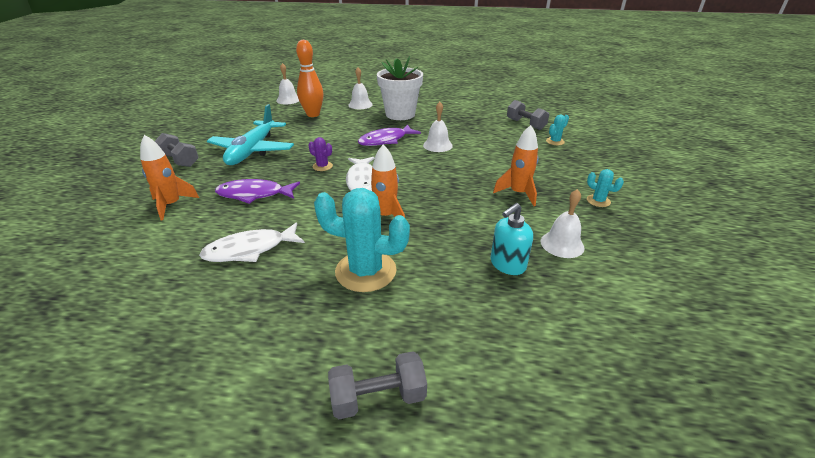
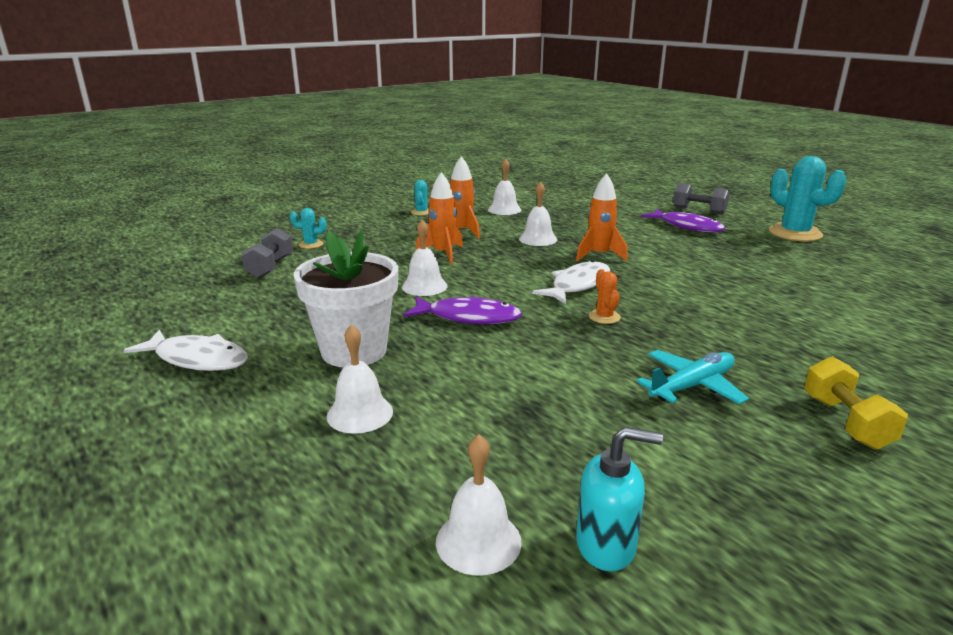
camera: 135 degrees left, 10 degrees down
(172, 205) = (842, 342): orange rocket -> orange rocket (443, 254)
(180, 160) = (845, 422): grey dumbbell -> yellow dumbbell
(250, 250) = (746, 275): white fish -> white fish (197, 359)
(252, 151) = (692, 386): turquoise plane -> turquoise plane, size x0.63
(254, 194) = (721, 316): purple fish -> purple fish (687, 226)
(313, 114) = (493, 432): orange bowling pin -> none
(322, 166) = (604, 317): purple cactus -> orange cactus
(366, 271) = (657, 238): turquoise cactus -> turquoise cactus (795, 233)
(456, 213) = (538, 239): none -> white bell
(507, 265) = (558, 215): turquoise soap dispenser -> turquoise soap dispenser (606, 545)

